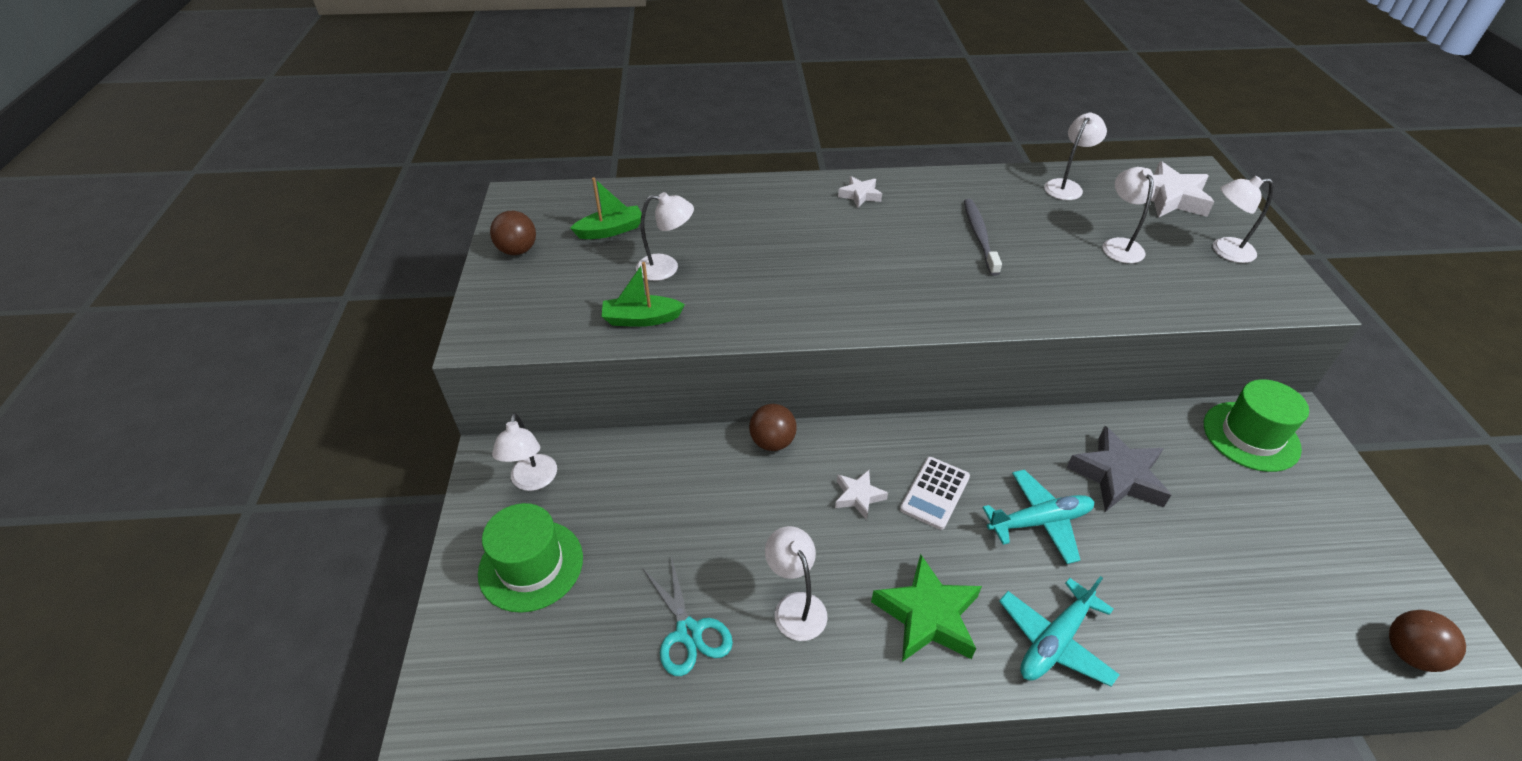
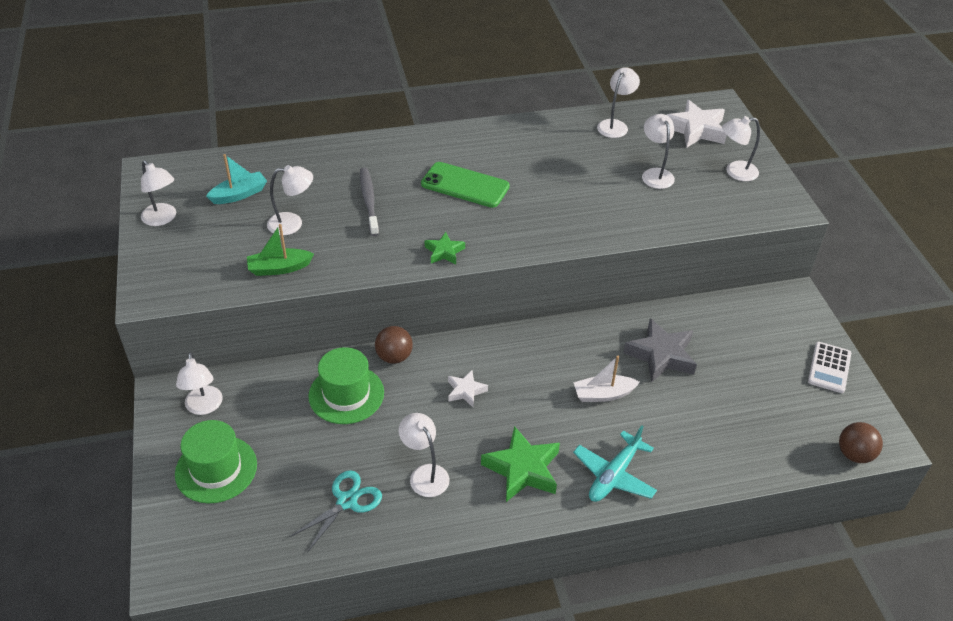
camera: 10 degrees left, 0 degrees up
(518, 250) = (162, 219): brown ball -> white lamp
(611, 230) = (239, 194): green boat -> turquoise boat
(688, 632) = (347, 501): turquoise scissors -> turquoise scissors turned 105 degrees counterclockwise
(847, 317) = (444, 252): none -> green star
(860, 195) = (446, 146): white star -> none
(879, 240) = (465, 185): none -> green phone
(935, 493) = (524, 382): white calculator -> white calculator (829, 368)
(979, 236) = (545, 175): grey toothbrush -> grey toothbrush (369, 201)
(1039, 521) = (603, 394): turquoise plane -> white boat
(1251, 436) = (761, 315): green hat -> green hat (346, 394)

